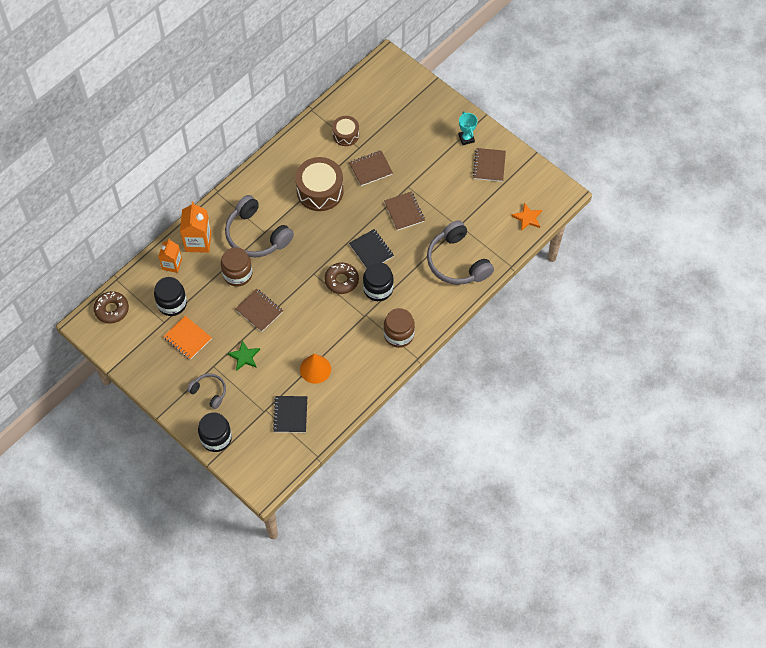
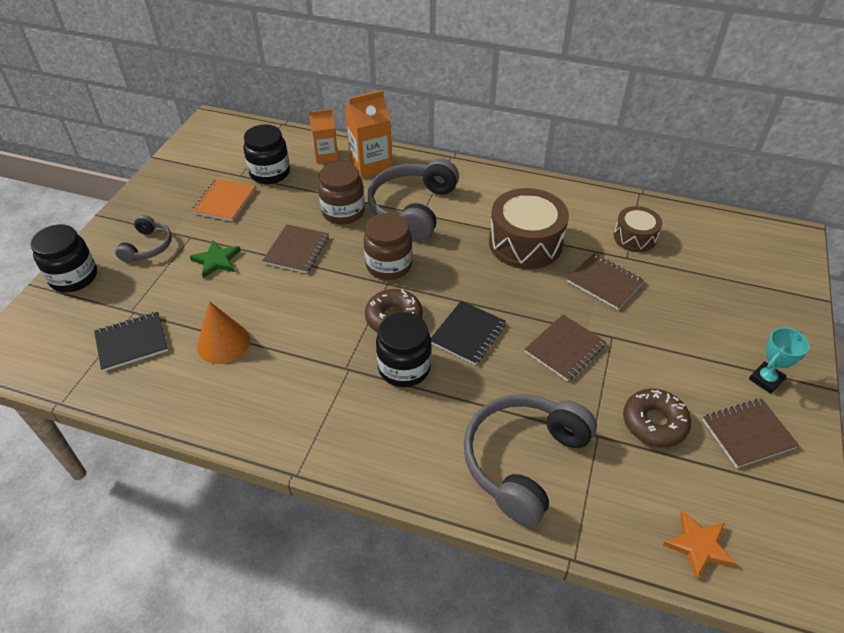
camera: 65 degrees right, 15 degrees down
(112, 309) = (239, 133): brown donut -> brown donut (654, 423)
(398, 335) = (332, 428): brown jar -> brown jar (389, 265)

